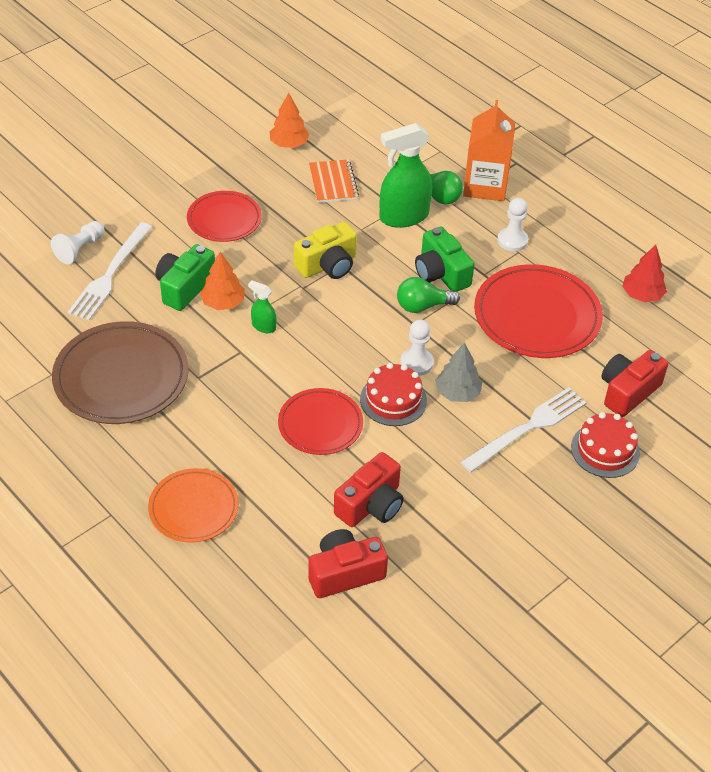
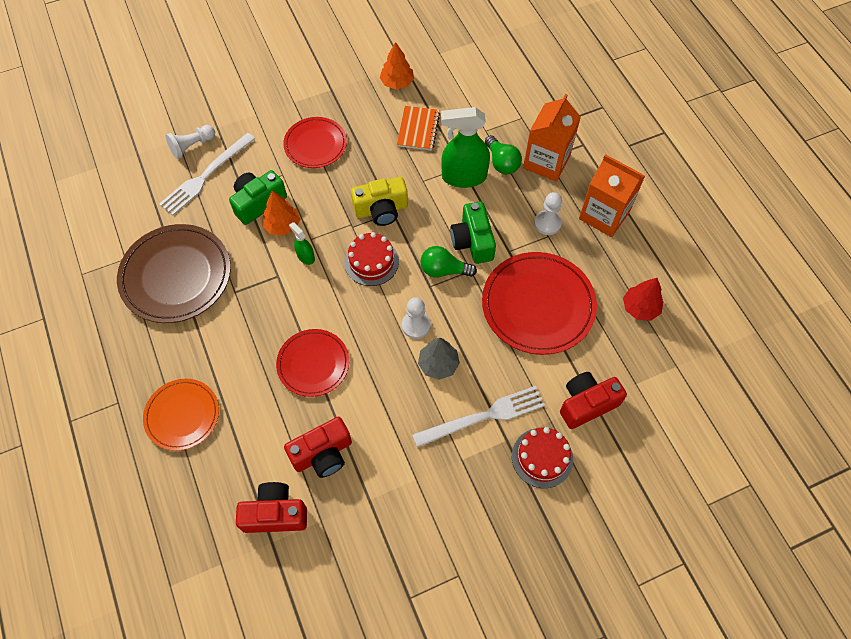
camera: 20 degrees right, 15 degrees up
(393, 400) = (382, 356): red cake -> red cake (371, 262)
(567, 221) = (604, 215): none -> orange carton

